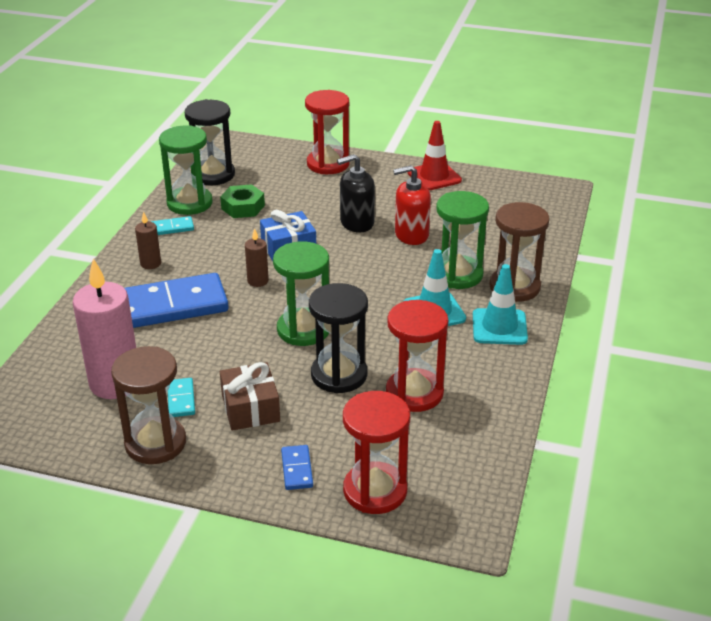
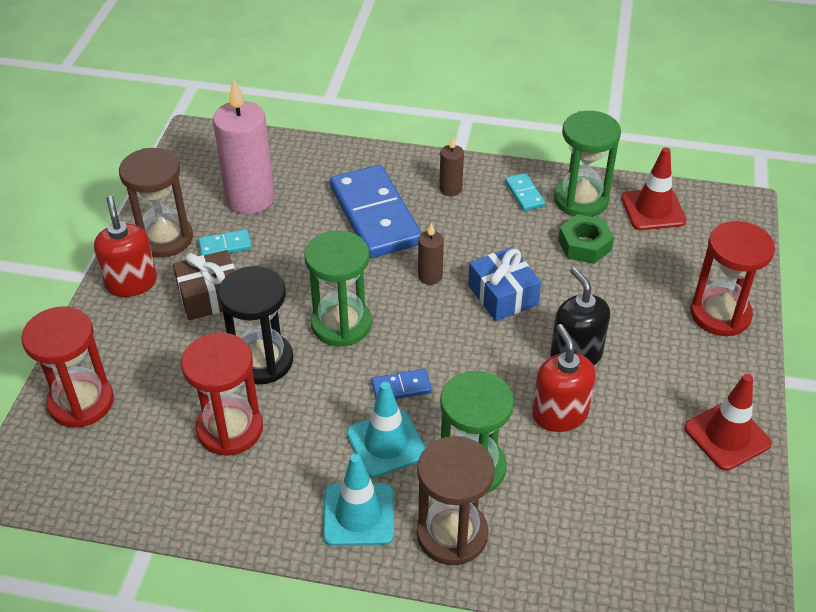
camera: 85 degrees right, 10 degrees up
(213, 175) = (653, 209): black hourglass -> red traffic cone
(216, 465) = (131, 283): none -> red soap dispenser
(297, 469) = (118, 340): blue domino -> blue domino (401, 387)

